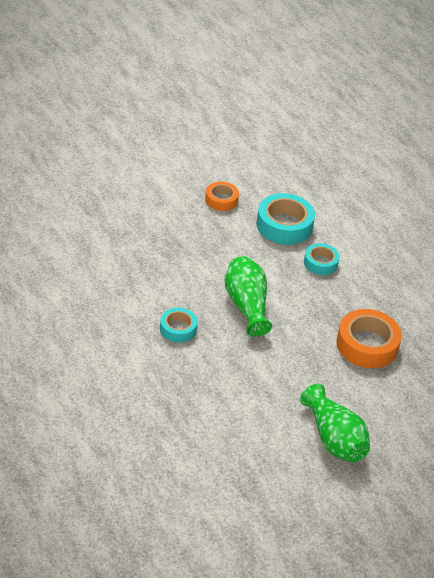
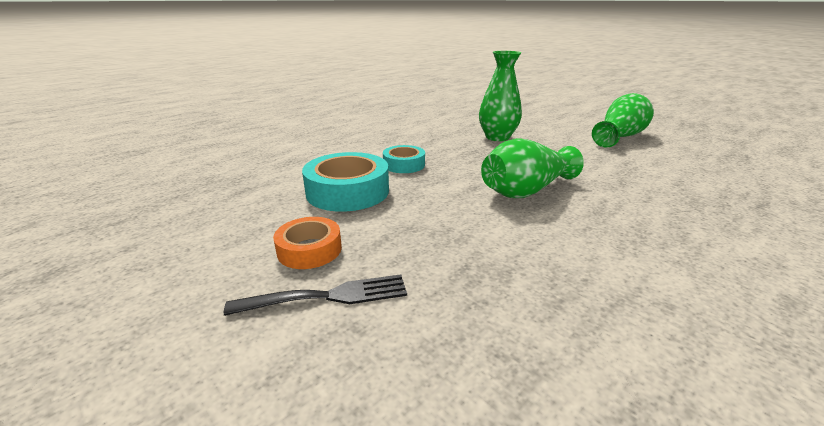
camera: 105 degrees left, 15 degrees down
(178, 329) = (639, 226): turquoise tape -> none
(181, 199) = (326, 297): none -> black fork
(367, 345) = (497, 137): orange tape -> green vase

